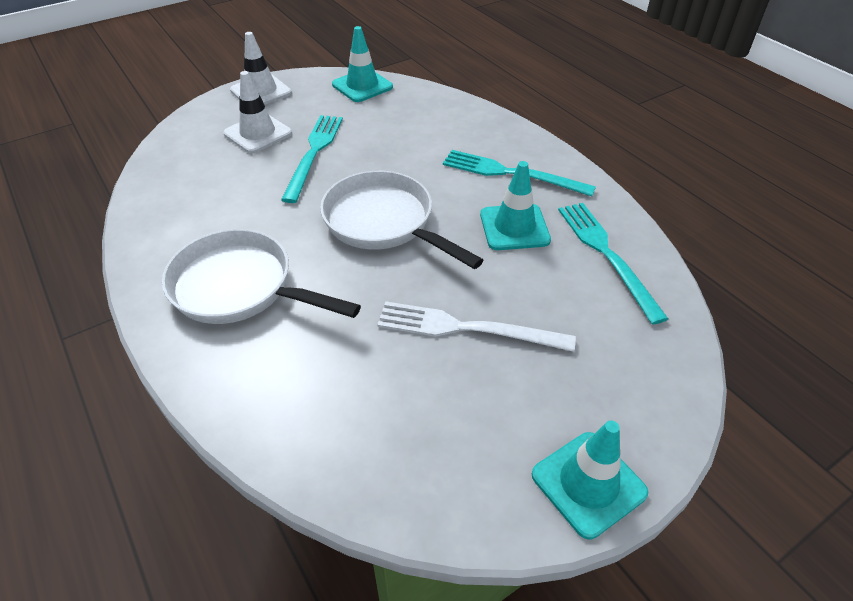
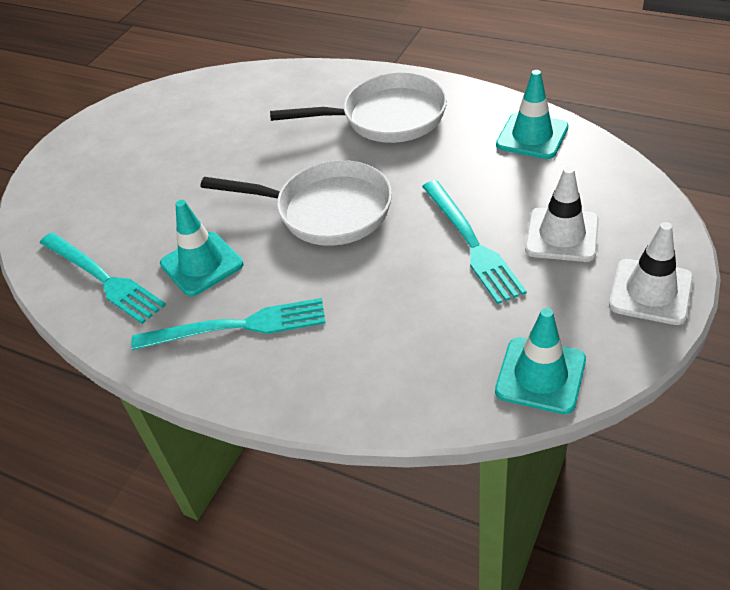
camera: 155 degrees right, 0 degrees up
(468, 328) = (197, 170): white fork -> none
(588, 483) = (84, 134): turquoise traffic cone -> turquoise traffic cone (532, 136)

